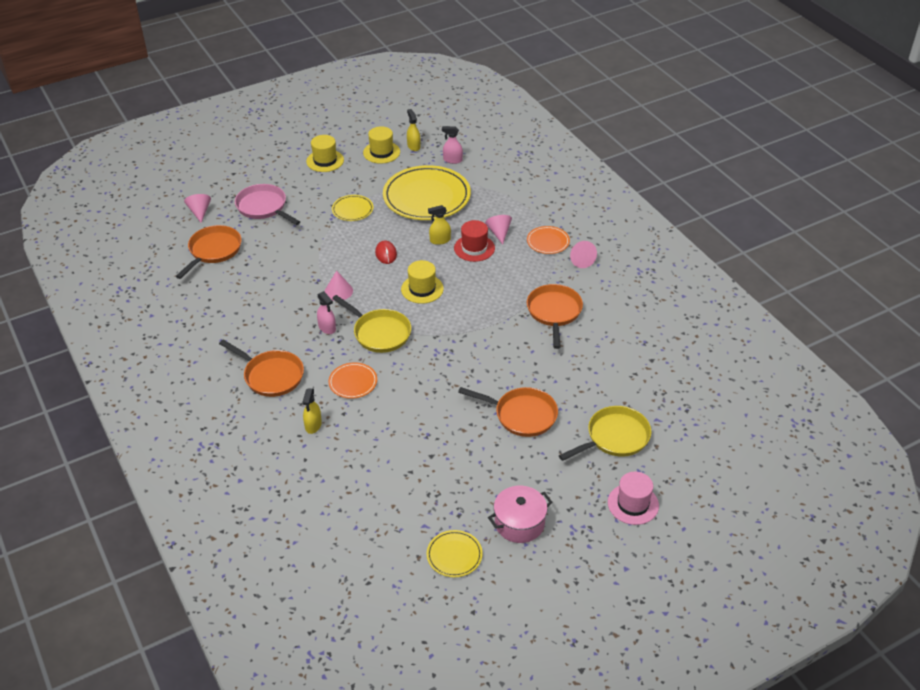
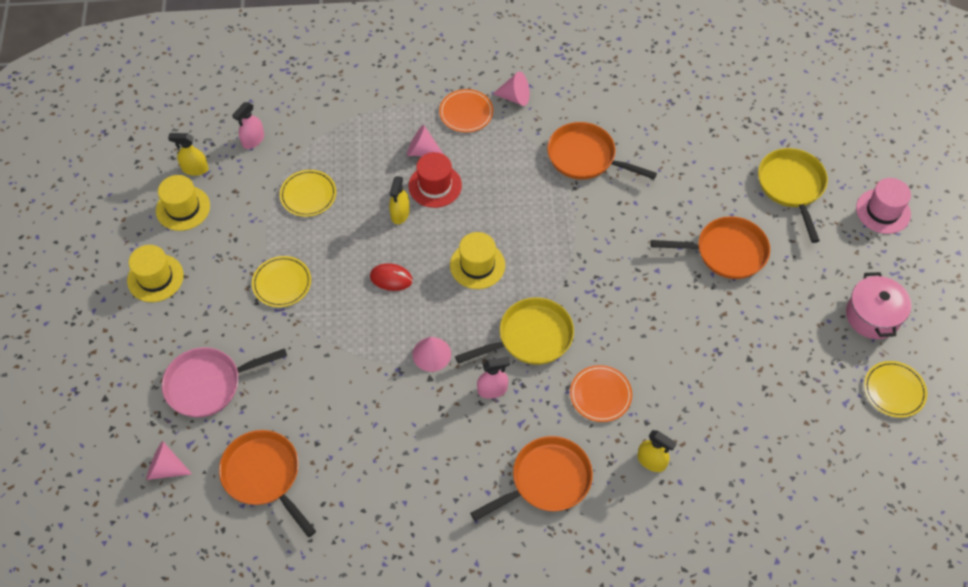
camera: 65 degrees left, 15 degrees up
(426, 197) = (308, 195): yellow plate -> yellow plate, size x0.47
(521, 415) = (726, 252): orange pan -> orange pan turned 45 degrees clockwise

